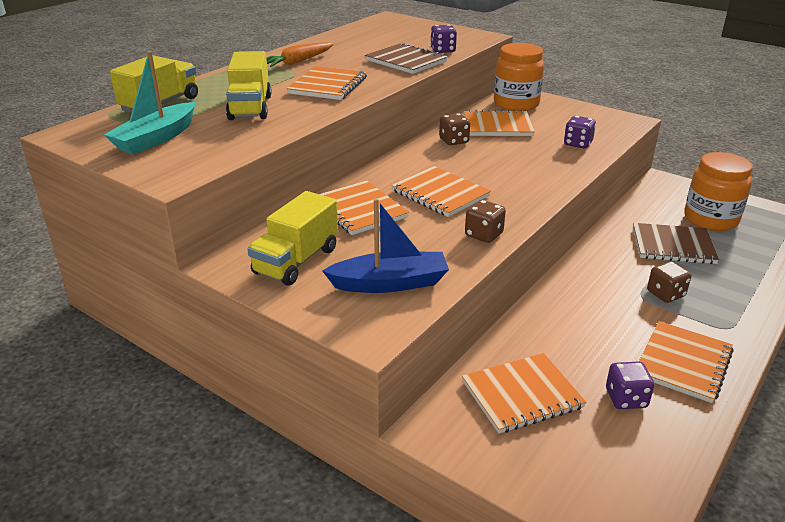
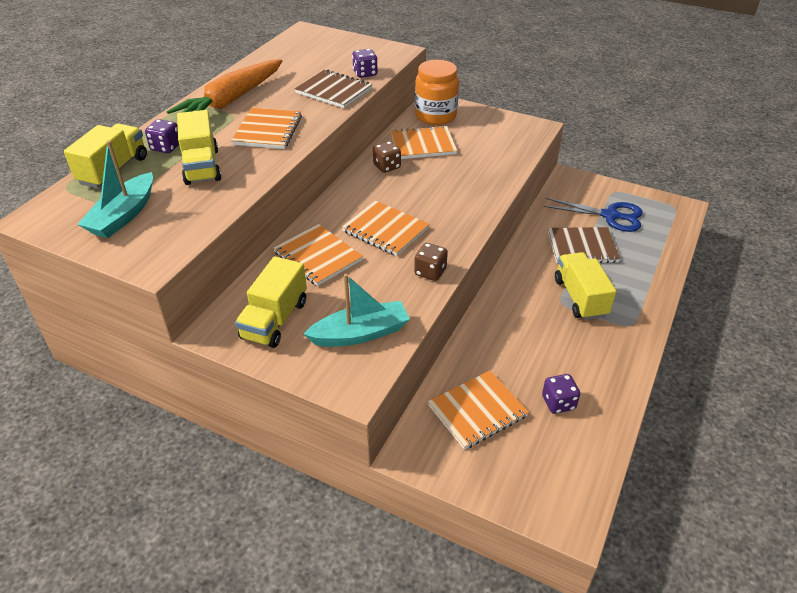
camera: 10 degrees left, 10 degrees up
(297, 62) = (231, 100): orange carrot -> orange carrot, size x1.71
(390, 283) = (360, 333): blue boat -> turquoise boat
(577, 144) = (496, 159): purple dice -> purple dice (166, 147)
(665, 294) = (580, 297): brown dice -> yellow truck
(683, 363) = (599, 363): orange notebook -> none
(710, 219) = (610, 216): orange jar -> blue scissors

